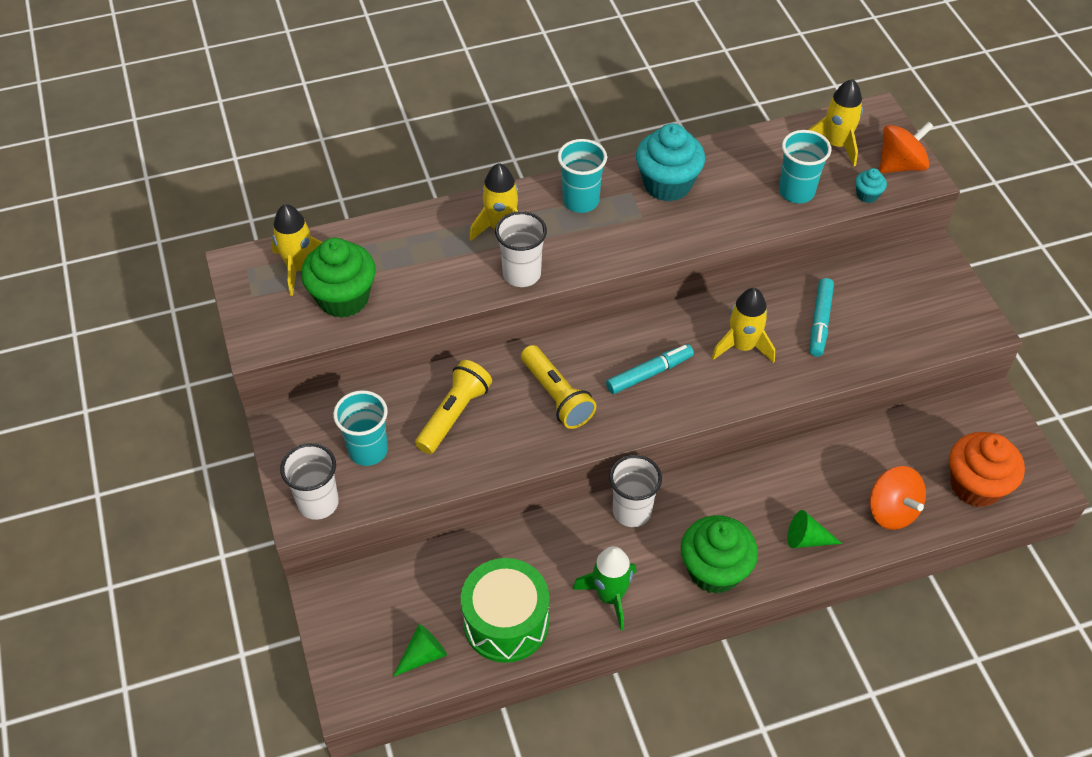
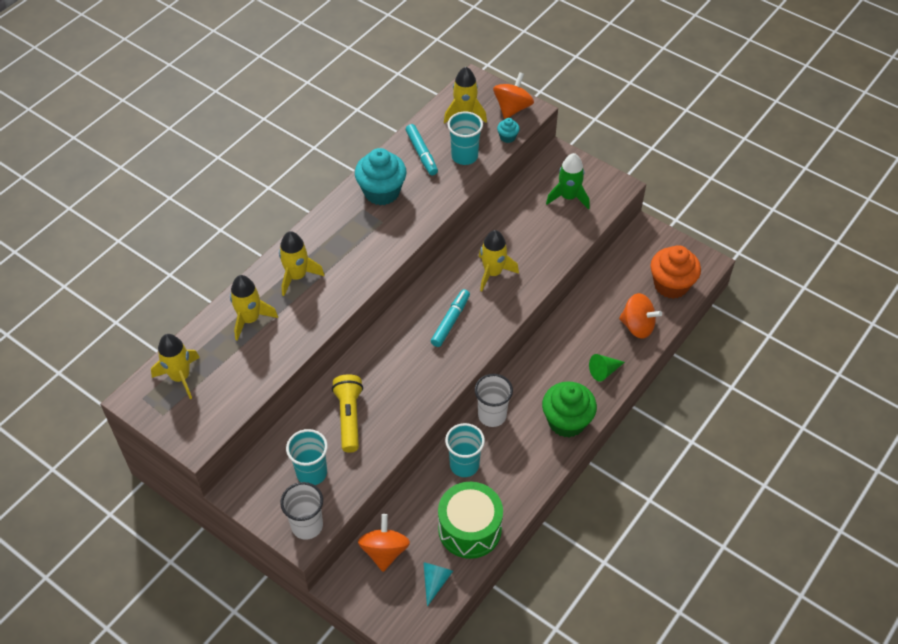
camera: 35 degrees left, 0 degrees up
(343, 298) = (229, 380): green cupcake -> none
(396, 587) = (384, 551): none -> orange spinning top
(416, 246) = (250, 319): none -> yellow rocket
(423, 655) = (435, 581): green cone -> turquoise cone
(521, 274) = (336, 299): white cup -> none
(556, 396) = (405, 368): yellow flashlight -> none
(581, 201) = (335, 231): turquoise cup -> turquoise cup (464, 465)
(610, 596) = (519, 474): green rocket -> green rocket (568, 197)
(820, 322) = (526, 233): turquoise marker -> turquoise marker (422, 153)

